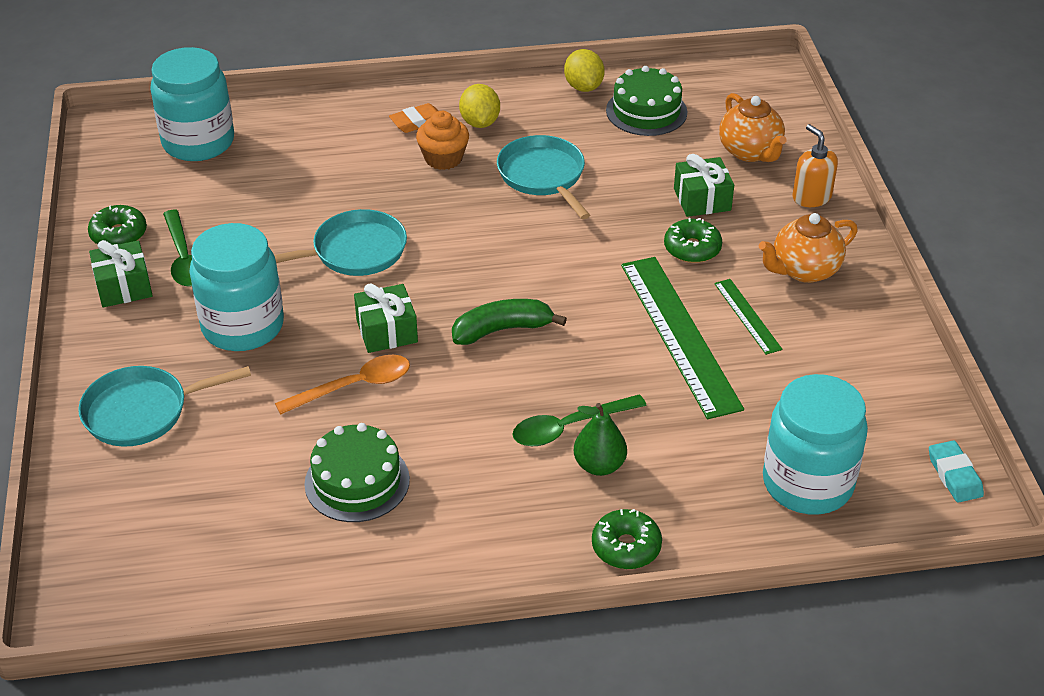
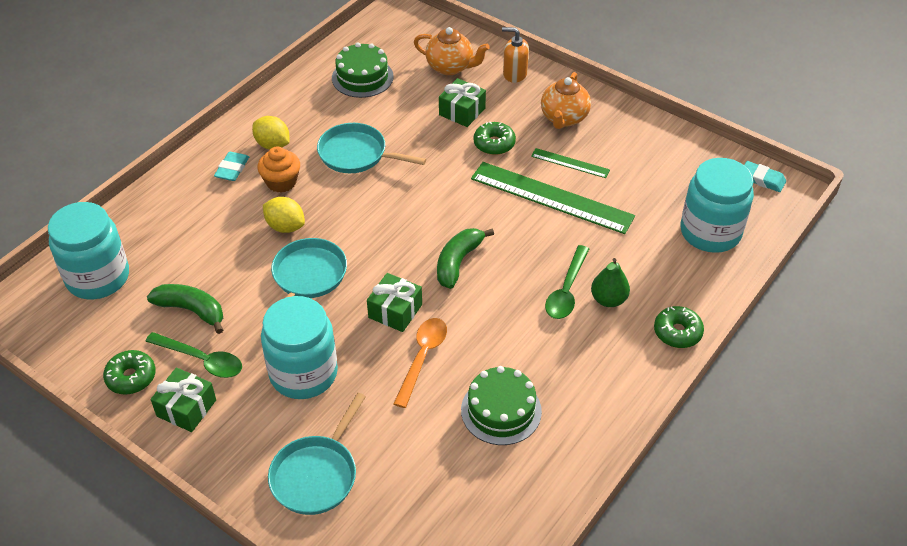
camera: 45 degrees left, 5 degrees up
(229, 215) = (191, 310): none -> green banana
(417, 122) = (232, 169): orange eraser -> turquoise eraser
(583, 87) = (305, 84): yellow lemon -> yellow lemon (285, 226)

